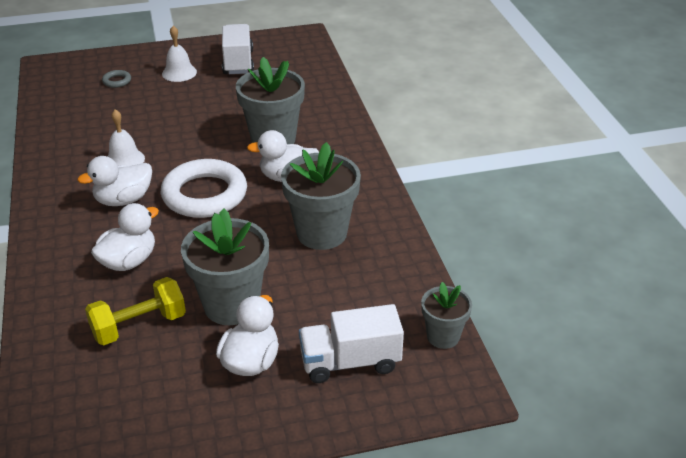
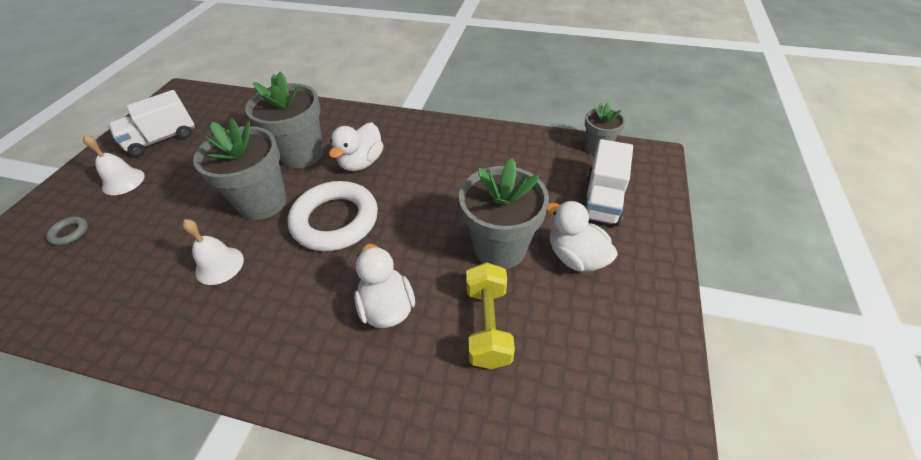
camera: 60 degrees left, 10 degrees up
(123, 200) = (285, 284): white duck -> none
(238, 62) = (162, 139): white truck -> white truck turned 60 degrees counterclockwise
(322, 233) = (448, 167): grey flower pot -> grey flower pot (263, 202)

